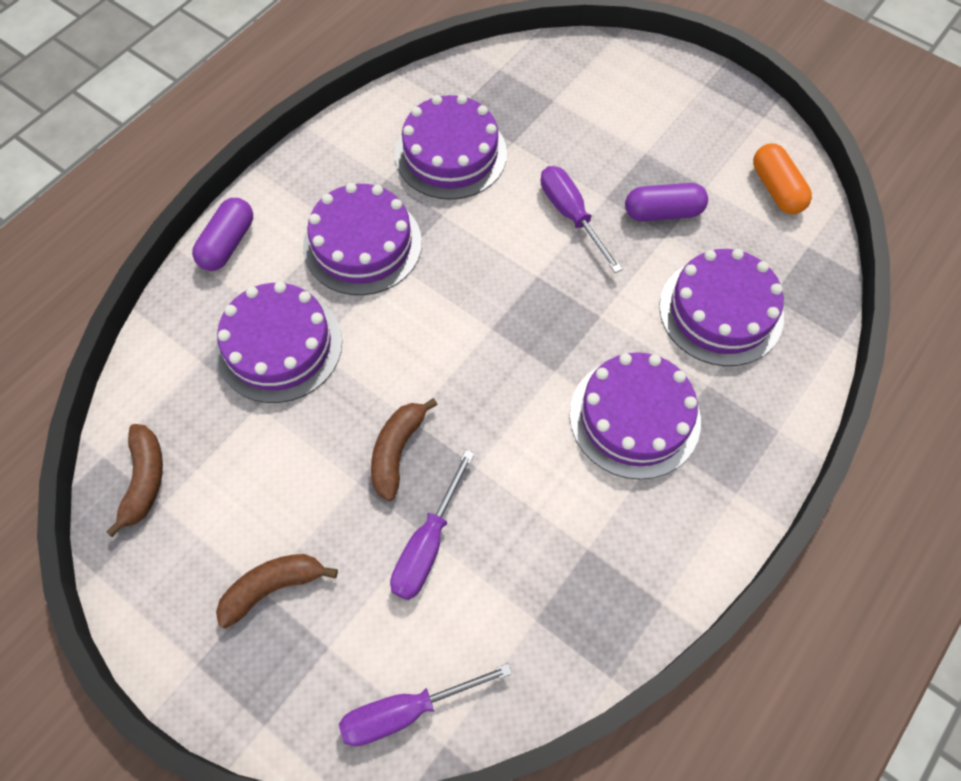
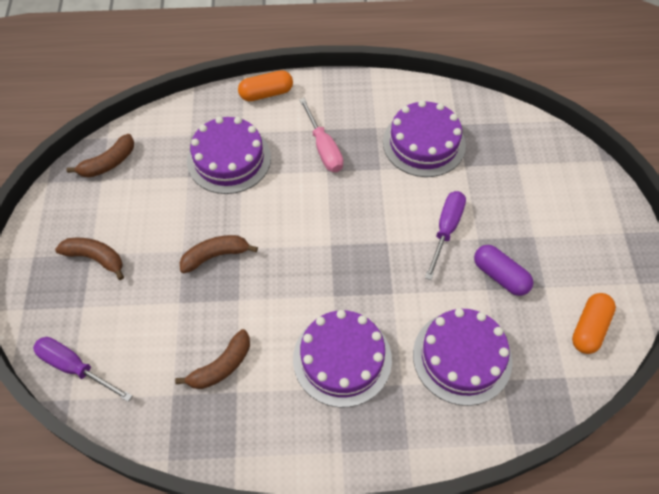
camera: 50 degrees right, 5 degrees down
(228, 243) = (266, 93): purple capsule -> orange capsule
(362, 244) = (323, 148): purple cake -> pink screwdriver
(427, 544) = (174, 310): purple screwdriver -> none
(544, 543) = (221, 366): none -> brown banana

